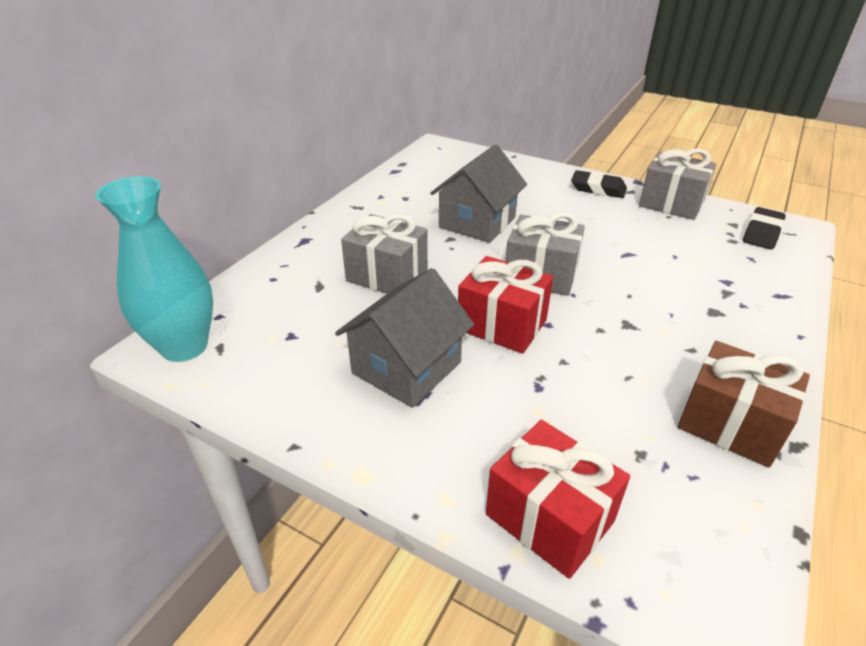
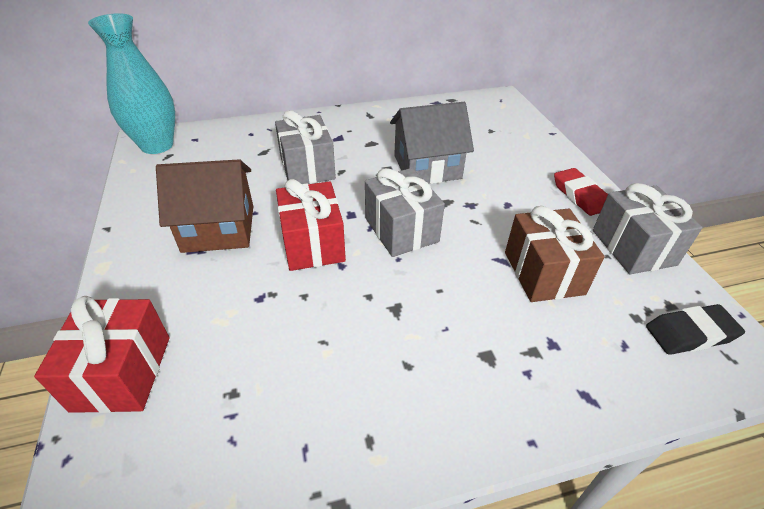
camera: 45 degrees right, 5 degrees up
(406, 367) = (219, 228): grey house -> brown house
(598, 189) = (580, 195): black eraser -> red eraser
(730, 424) = (325, 439): brown gift -> brown gift (543, 273)

